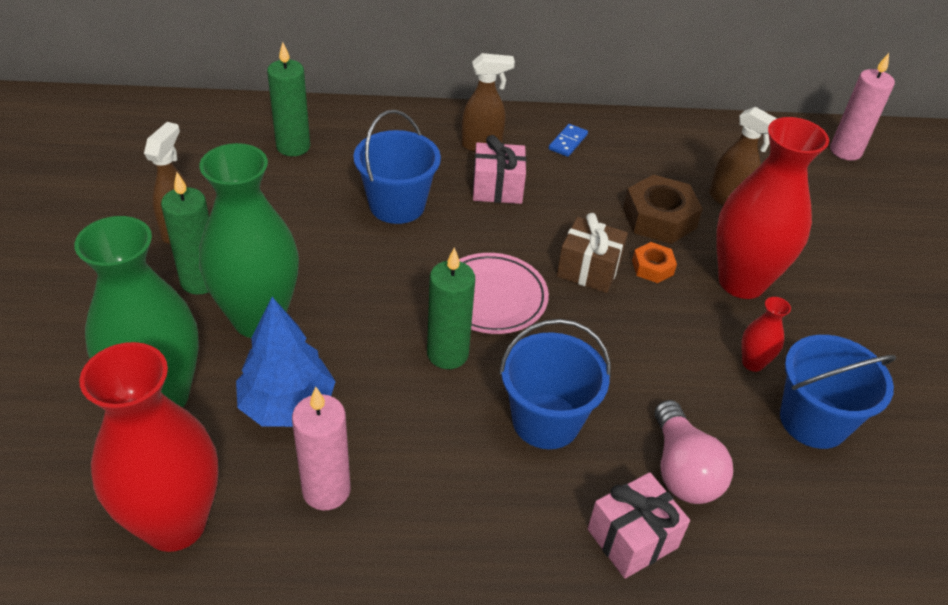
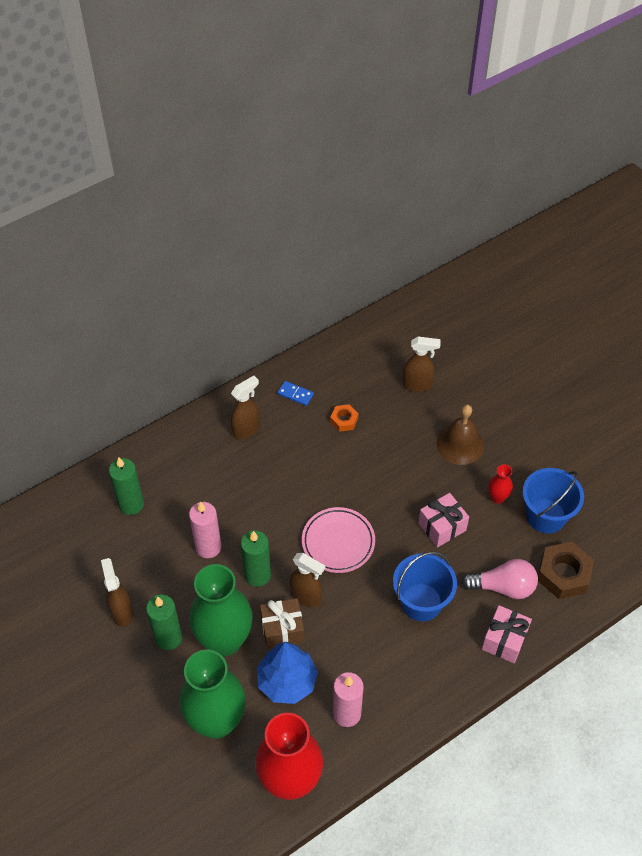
camera: 30 degrees left, 10 degrees up
(397, 205) = (233, 510): blue bucket -> none
(400, 330) = (306, 596): none -> brown spray bottle
(447, 354) = (343, 594): green candle -> green candle (257, 575)
(497, 188) = (281, 459): pink gift -> pink gift (442, 527)
(568, 142) = (295, 394): blue domino -> blue domino turned 60 degrees counterclockwise
(588, 269) = (375, 488): brown gift -> brown gift (282, 629)
(652, 267) = (408, 464): orange nut -> orange nut (344, 420)
(659, 218) = (388, 424): brown nut -> brown nut (563, 574)
(682, 470) = (503, 587): pink light bulb -> pink light bulb turned 45 degrees counterclockwise
(741, 282) = (460, 444): red vase -> brown bell
(845, 151) = (458, 301): pink candle -> pink candle (208, 547)

